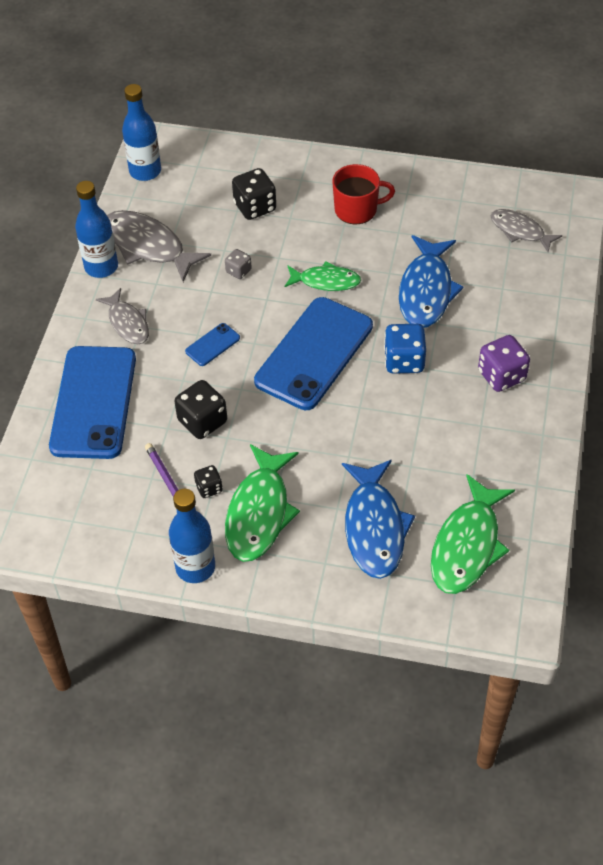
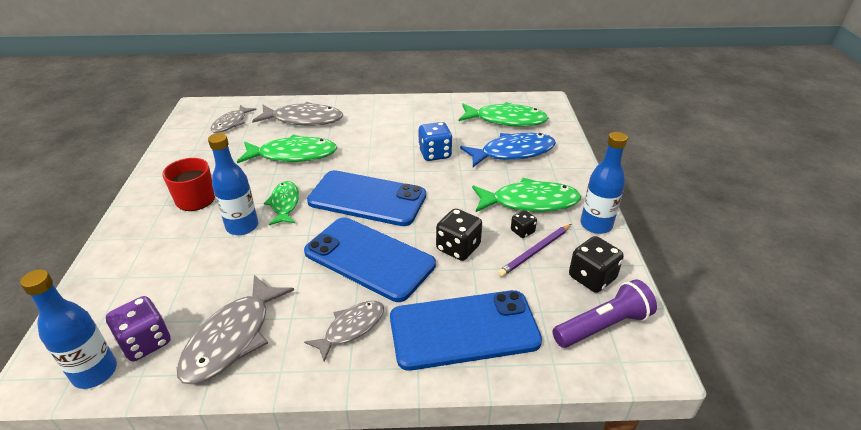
camera: 105 degrees left, 15 degrees down
(54, 513) = (603, 326): none -> purple flashlight
(101, 267) = (266, 375): blue bottle -> blue bottle (242, 226)
(212, 345) = (369, 258): blue phone -> blue phone, size x2.46
(238, 271) = (272, 258): grey dice -> none
(255, 207) = (181, 263): black dice -> black dice (592, 278)
(404, 361) = (365, 157): blue dice -> blue dice (435, 154)
(426, 291) = (293, 155): blue fish -> green fish
(501, 376) = (369, 120): purple dice -> purple dice (146, 342)
(515, 304) = (303, 120): none -> grey fish

